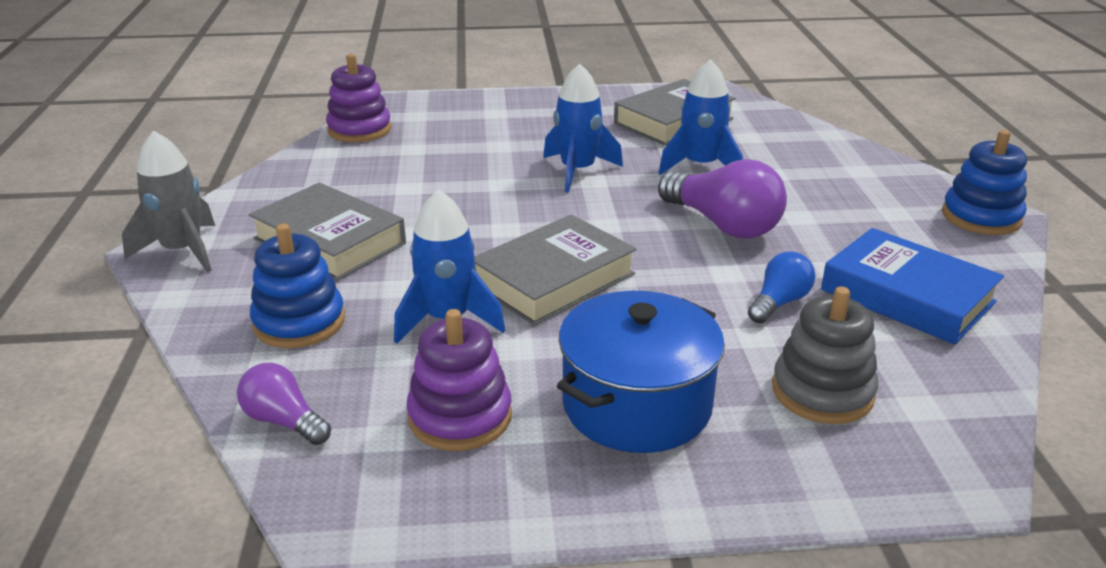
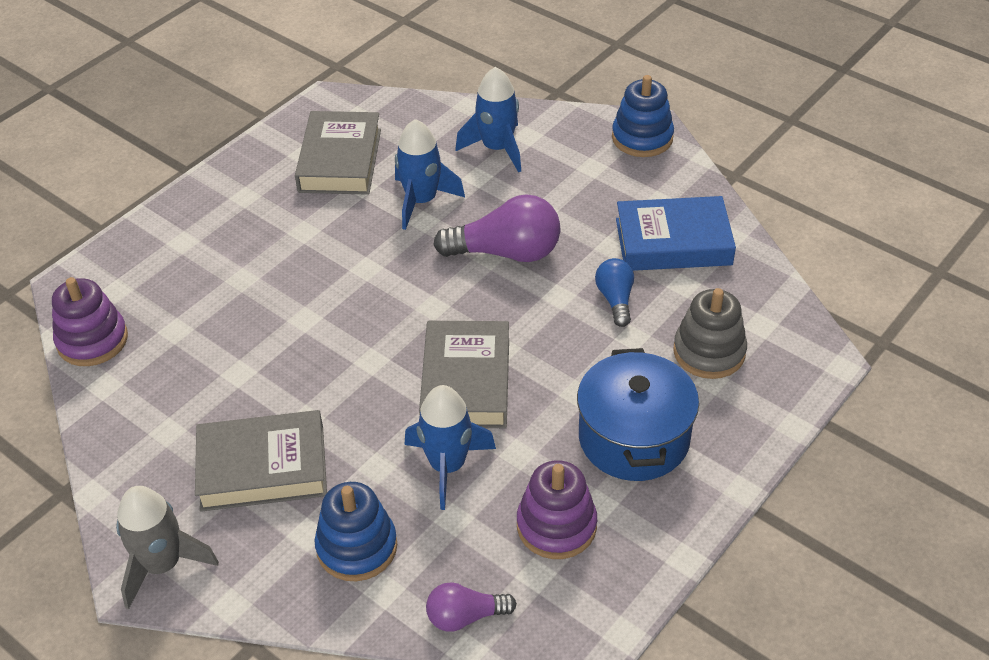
camera: 45 degrees left, 15 degrees up
(577, 171) = (342, 266): blue rocket -> blue rocket (497, 148)

